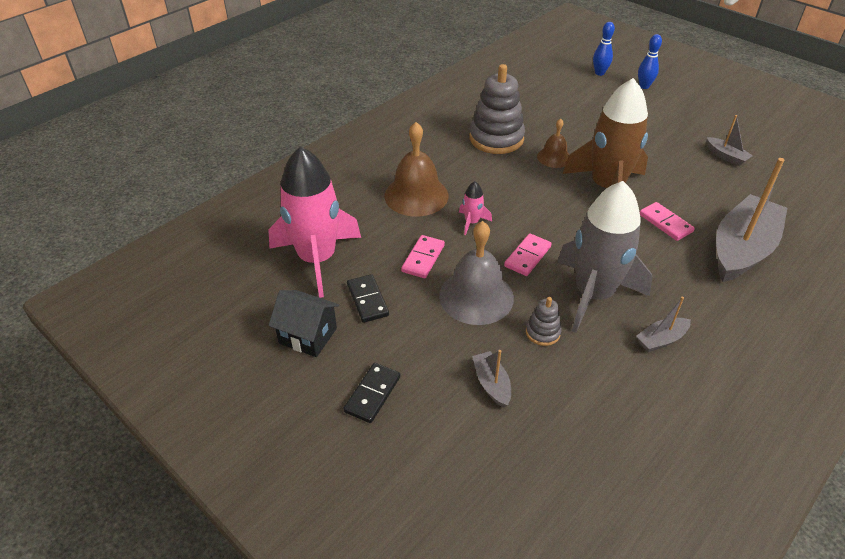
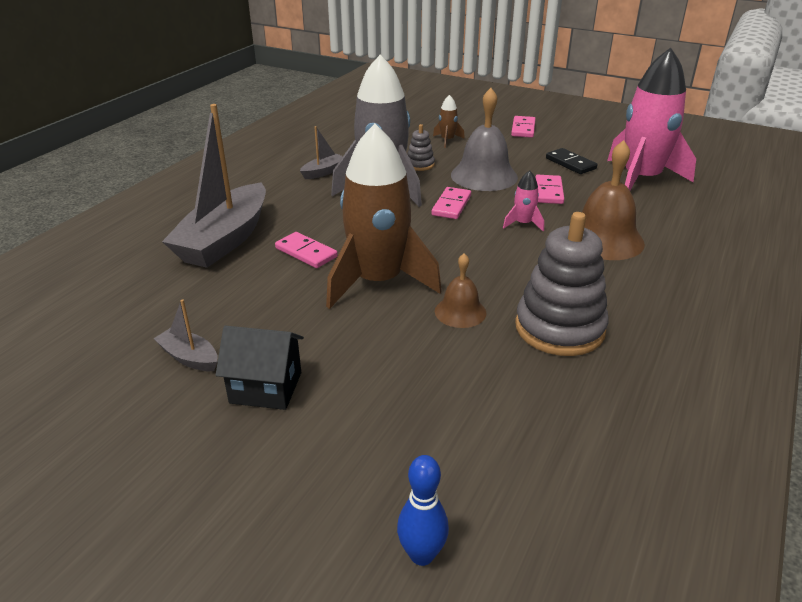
camera: 165 degrees right, 10 degrees down
(308, 336) = (593, 143): black house -> black house (266, 387)
(372, 394) = (523, 129): black domino -> pink domino
(492, 384) = (447, 140): grey boat -> brown rocket
(644, 86) = (309, 522): blue bowling pin -> none

